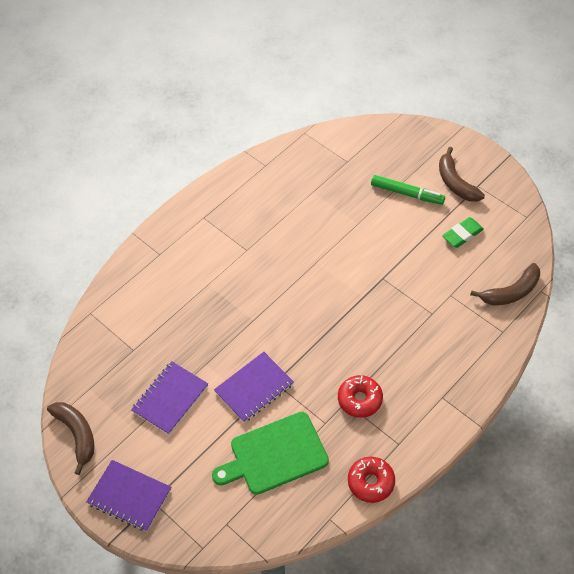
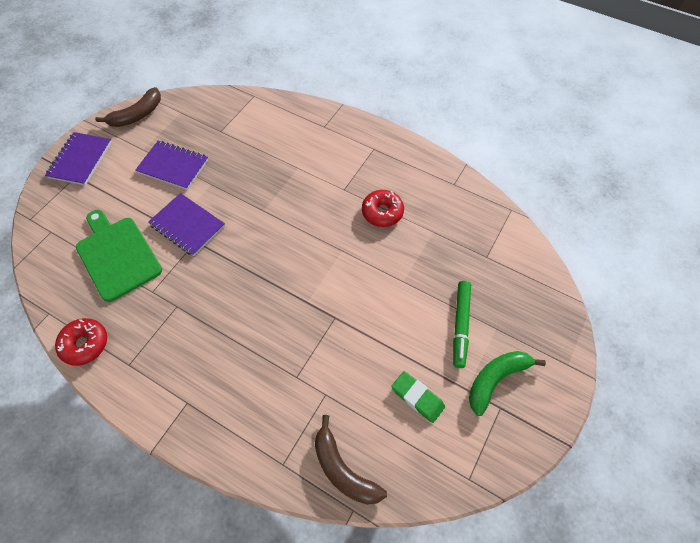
camera: 75 degrees right, 5 degrees up
(360, 399) = (179, 319): red donut -> red donut (382, 212)
(456, 183) = (495, 379): brown banana -> green banana

